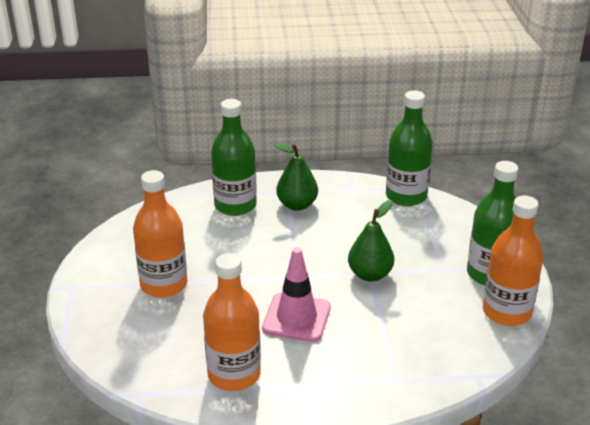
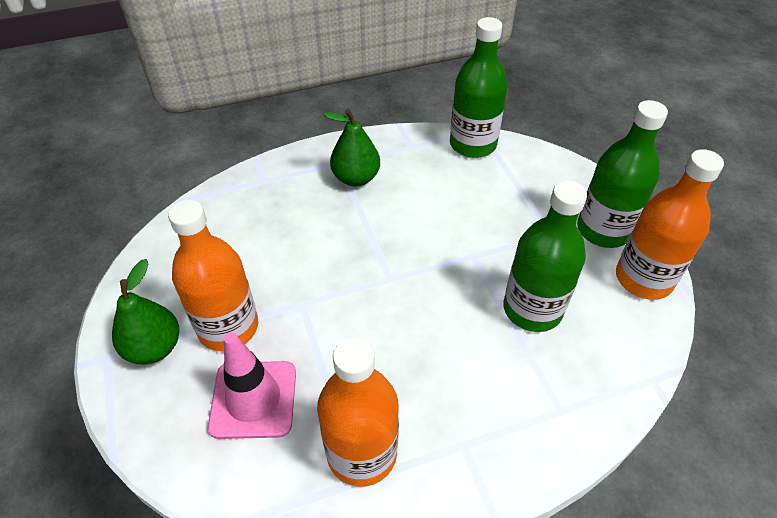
camera: 15 degrees left, 15 degrees up
(235, 205) = (284, 192): green bottle -> green bottle (532, 309)
(296, 318) = (410, 342): pink traffic cone -> pink traffic cone (253, 399)
(370, 274) = (473, 258): green pear -> green pear (154, 348)

